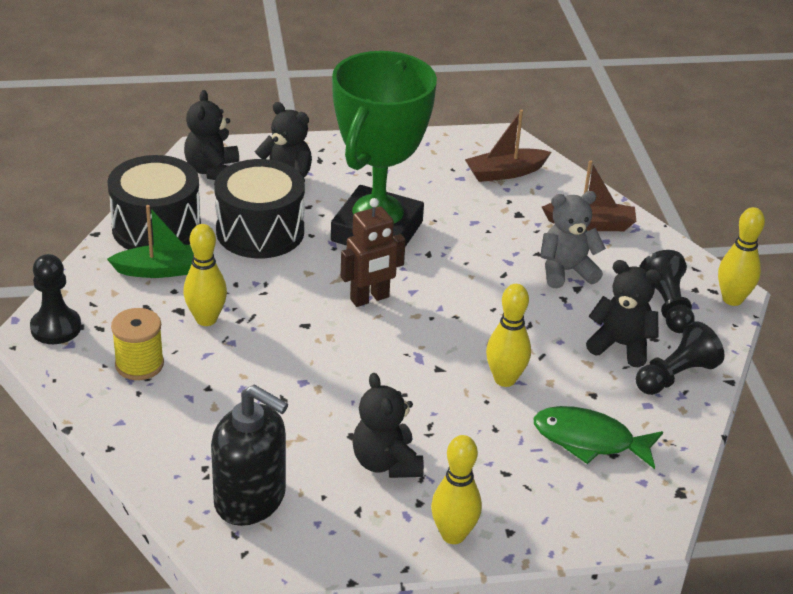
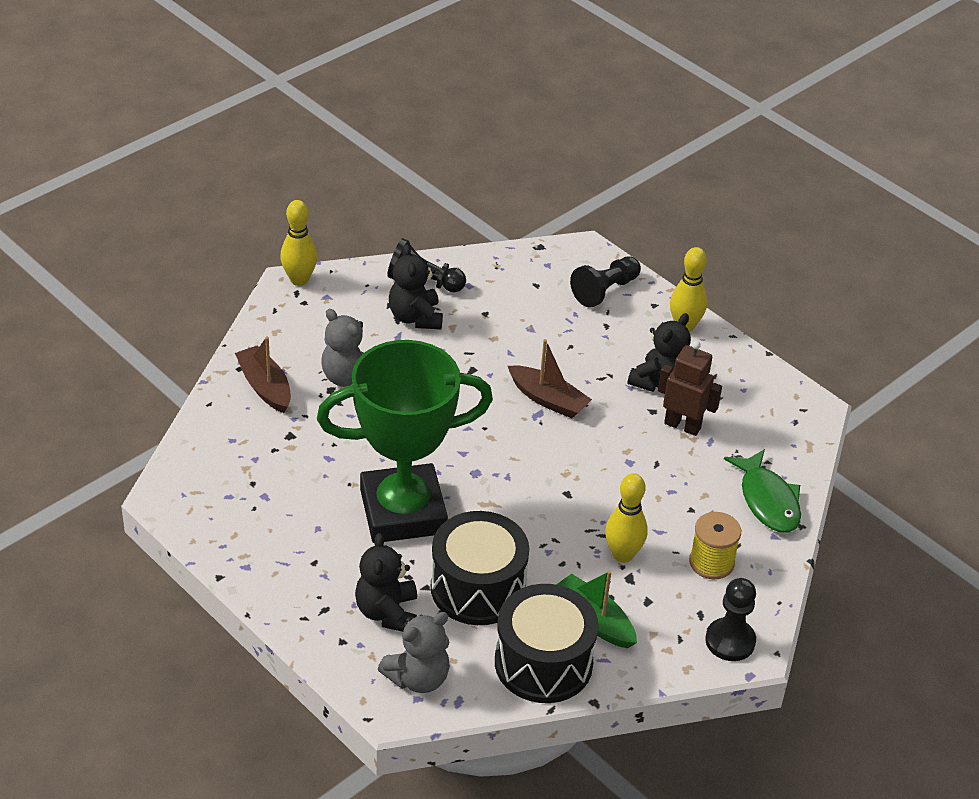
camera: 125 degrees left, 5 degrees up
(213, 171) = (418, 678): black teddy bear -> grey teddy bear
(250, 499) = (761, 429): black soap dispenser -> none
(370, 298) = (498, 472): brown robot -> brown robot (682, 425)
(505, 173) = (228, 470): brown boat -> brown boat (548, 399)
(505, 379) = (515, 360): yellow bowling pin -> none
(589, 440) = (534, 299): green fish -> green fish (767, 500)
(667, 306) = (342, 309): black pawn -> black pawn (605, 290)

